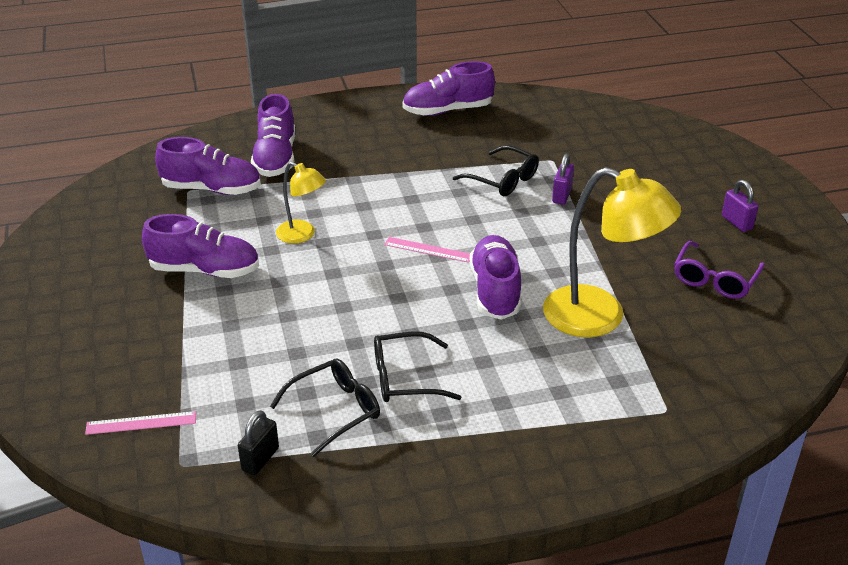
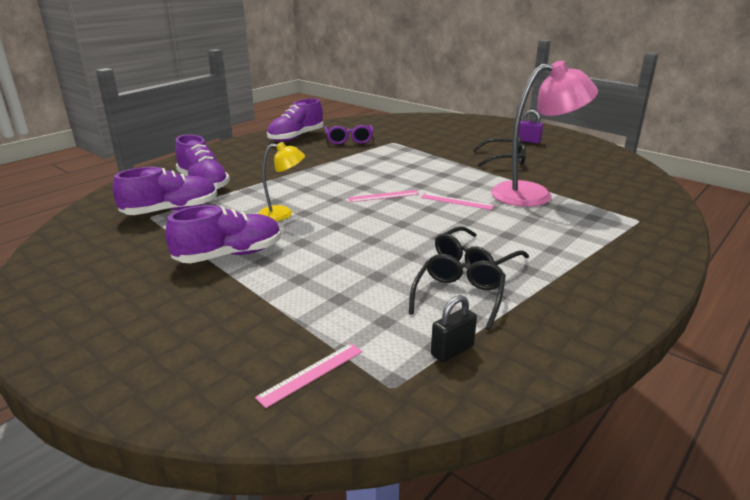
camera: 35 degrees left, 10 degrees down
(260, 459) = (452, 351): black padlock -> black padlock turned 60 degrees clockwise
(495, 291) = (457, 201): purple shoe -> pink ruler
(503, 180) = (379, 156): black glasses -> black glasses (504, 159)
(561, 195) = (423, 154): purple padlock -> none
(600, 317) = (533, 194): yellow lamp -> pink lamp
(715, 279) = (559, 163): purple glasses -> purple glasses (349, 140)

